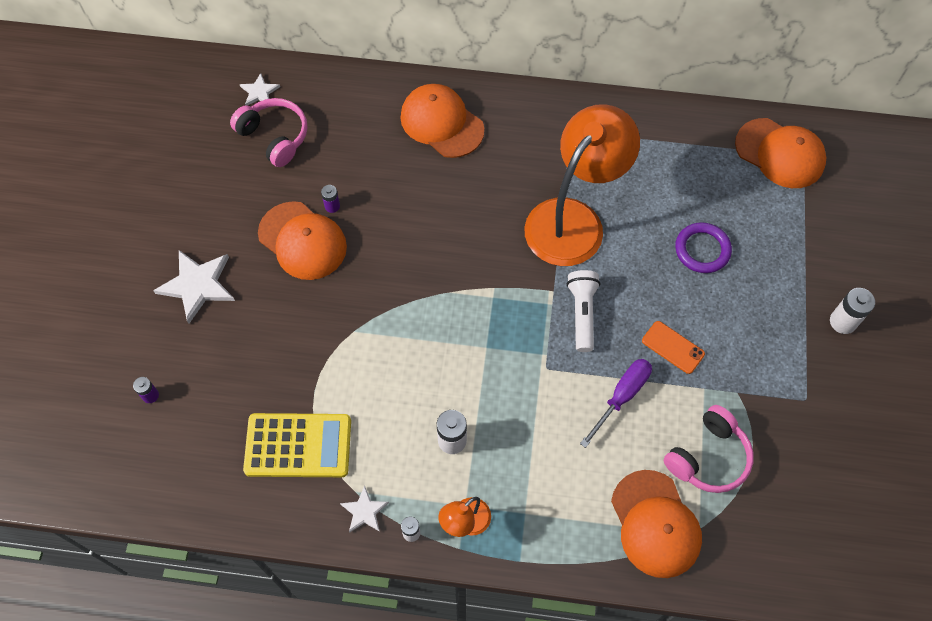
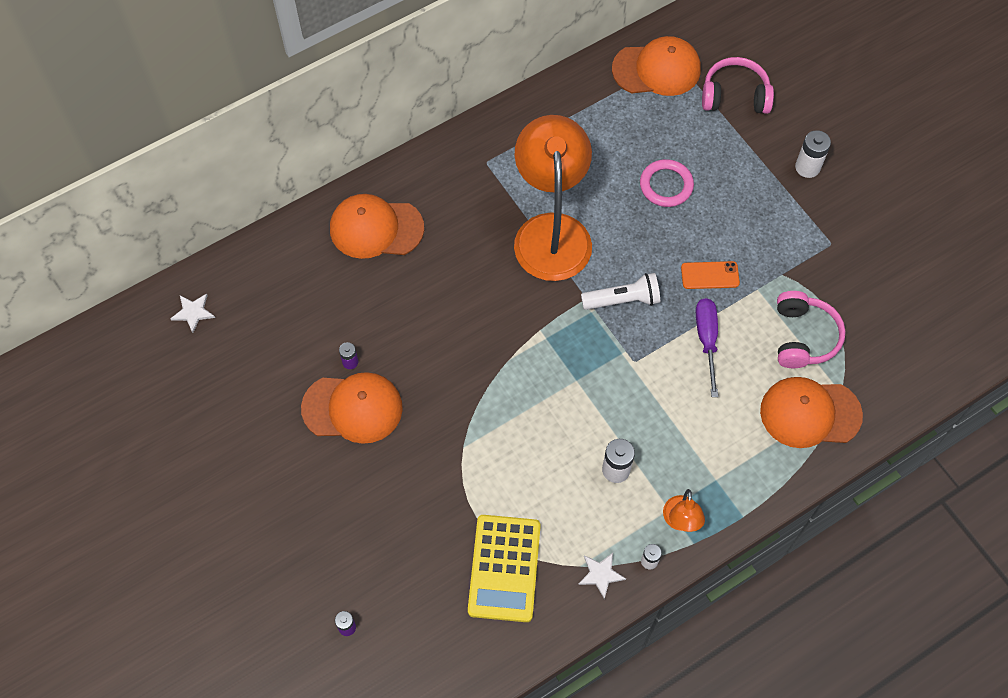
camera: 40 degrees left, 0 degrees up
(197, 285) = (299, 510): white star -> none
(274, 137) = (244, 341): pink headphones -> pink headphones (735, 96)
(298, 446) = (504, 568): yellow calculator -> yellow calculator turned 135 degrees clockwise
(582, 313) = (623, 300): white flashlight -> white flashlight turned 120 degrees clockwise
(655, 524) = (810, 413): orange cap -> orange cap turned 150 degrees clockwise
(702, 250) = (666, 185): purple ring -> pink ring

